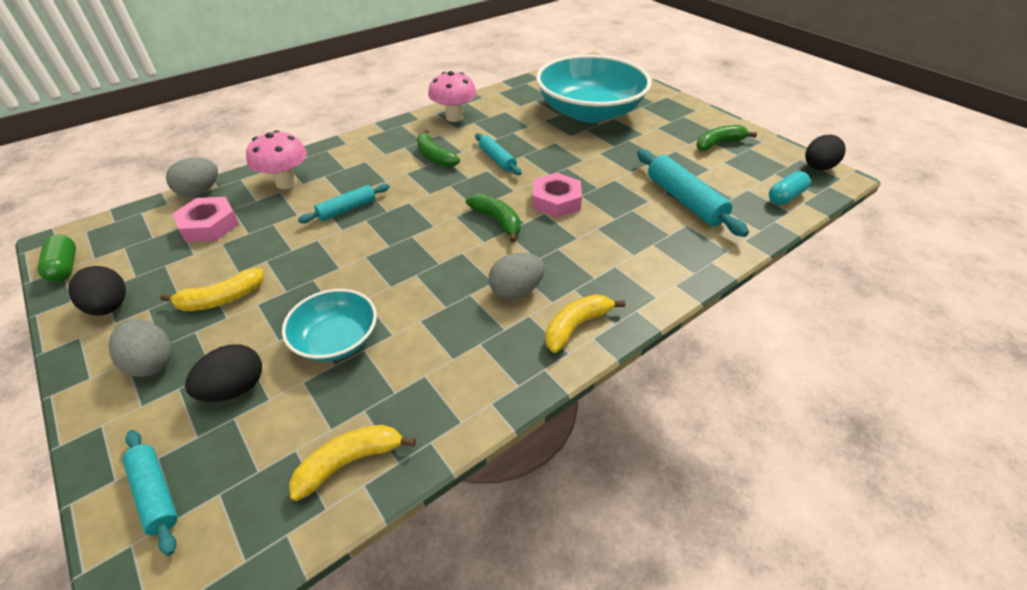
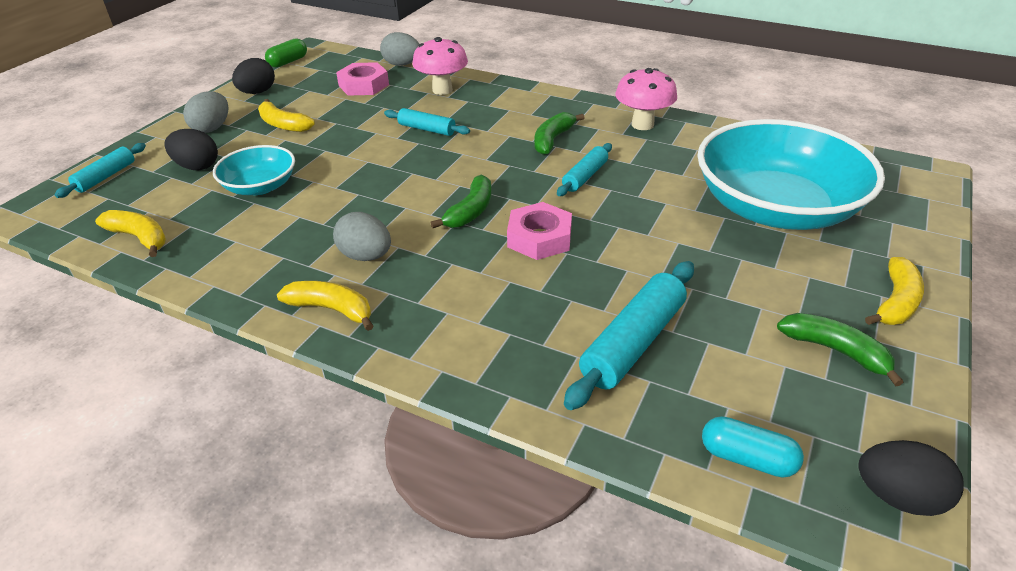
camera: 65 degrees right, 5 degrees down
(691, 114) = (895, 302): none -> yellow banana

